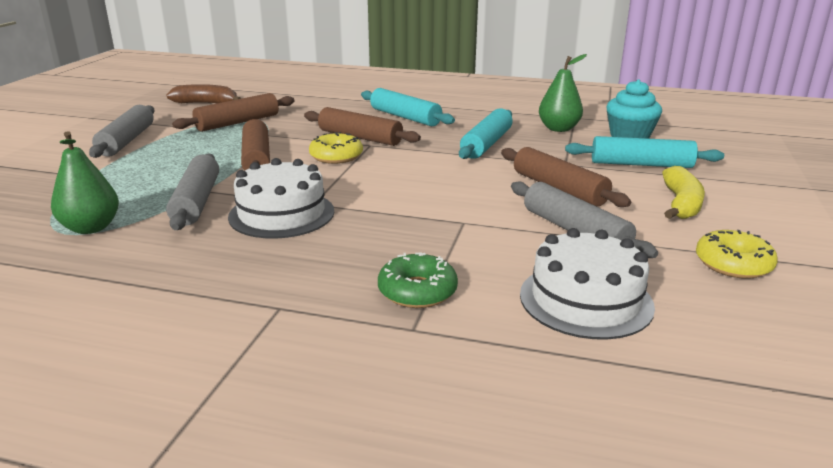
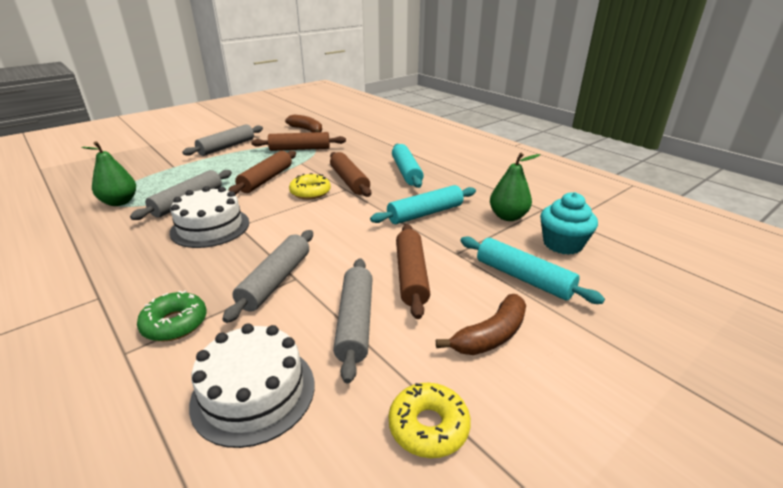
camera: 35 degrees right, 5 degrees up
(449, 230) = (275, 281): none -> grey rolling pin
(681, 204) = (491, 335): yellow banana -> brown banana

